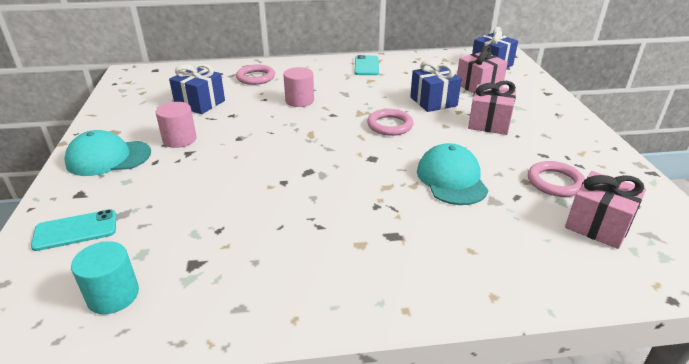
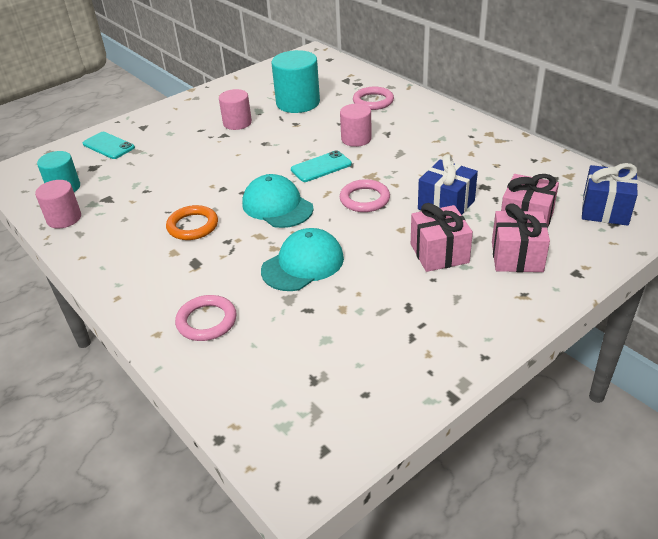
camera: 60 degrees right, 5 degrees up
(108, 158) = (189, 113): turquoise cap -> turquoise cap (277, 206)
(187, 314) = (64, 218): none -> pink cylinder
(200, 103) = (298, 103): blue gift -> turquoise cylinder
(327, 218) = (193, 226): none -> orange ring
(366, 66) = (478, 139): turquoise phone -> turquoise phone (321, 167)
(555, 182) = (357, 327): pink ring -> pink ring (206, 321)
(598, 225) = (302, 372): pink gift -> pink gift (517, 256)

